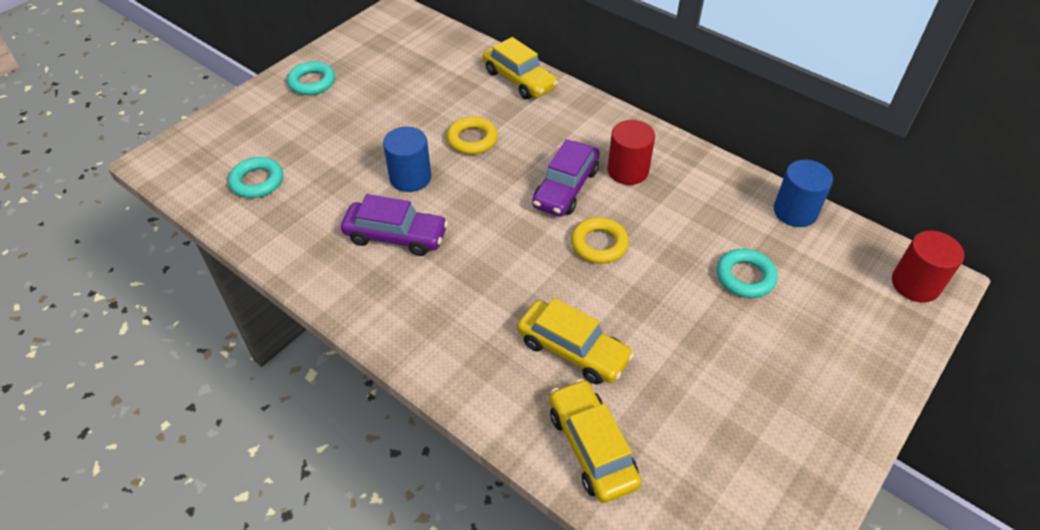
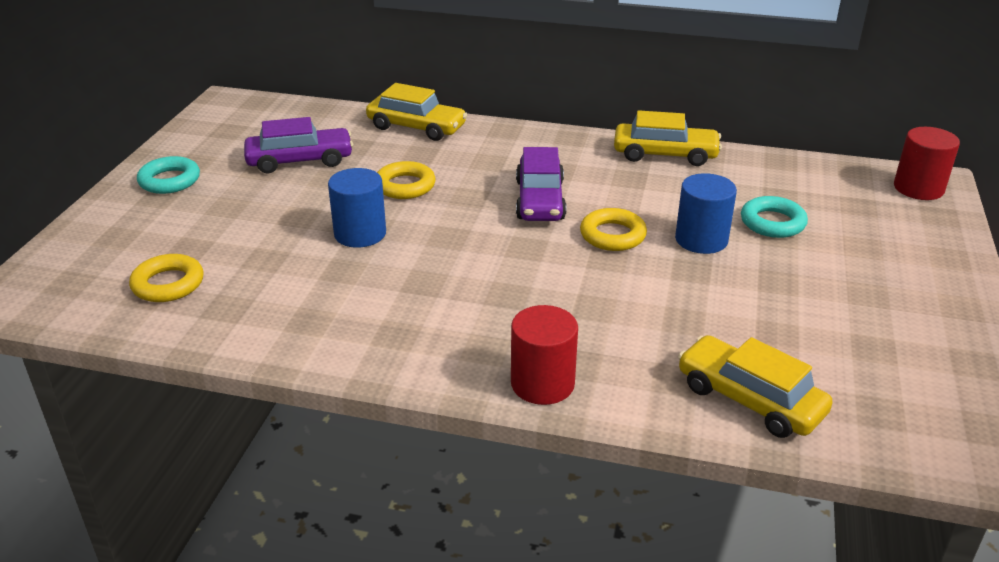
camera: 25 degrees left, 15 degrees down
(257, 181) = (168, 284): turquoise ring -> yellow ring
(396, 236) = (385, 287): purple car -> purple car (300, 160)
(573, 350) = (660, 326): yellow car -> yellow car (665, 154)
(627, 171) = (591, 172): red cylinder -> red cylinder (542, 383)
(795, 211) = (772, 164): blue cylinder -> blue cylinder (701, 240)

